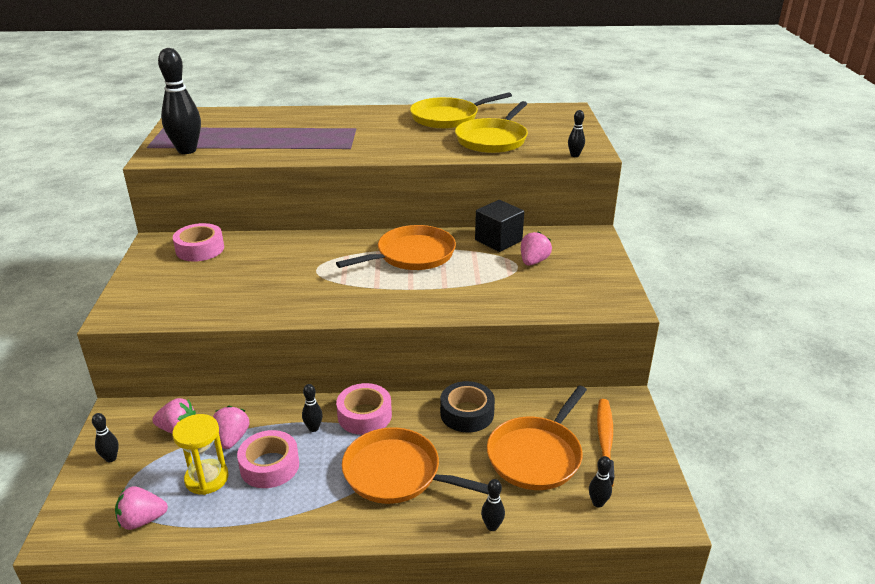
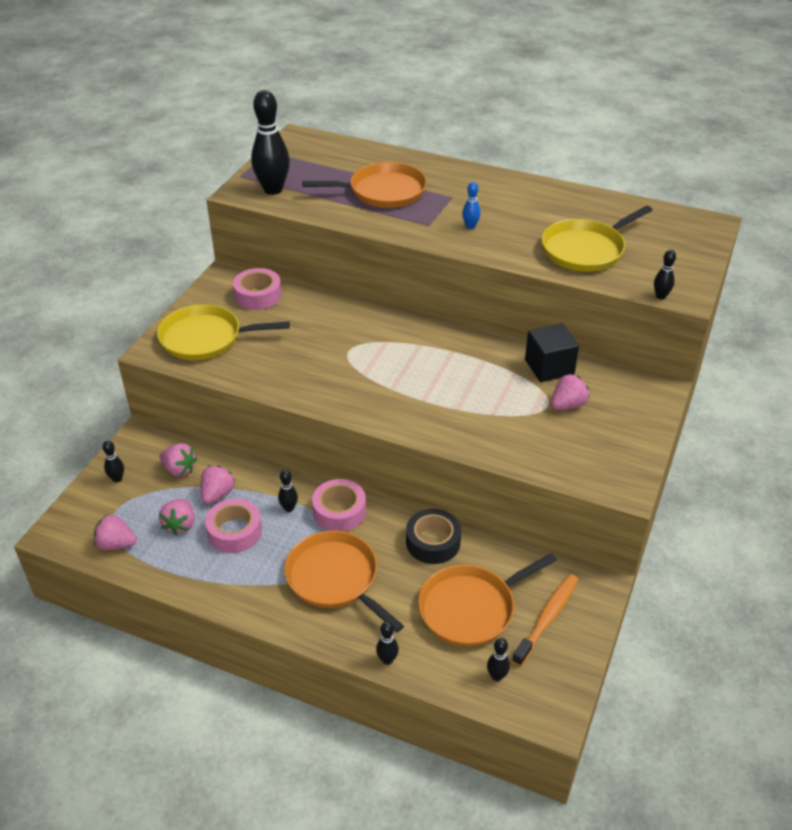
camera: 25 degrees right, 10 degrees up
(207, 478) = (180, 525): yellow hourglass -> pink strawberry
(387, 143) = (470, 226): none -> blue bowling pin
(412, 255) = (449, 360): orange pan -> orange pan (383, 191)
(448, 117) = (559, 204): yellow pan -> yellow pan (205, 338)

